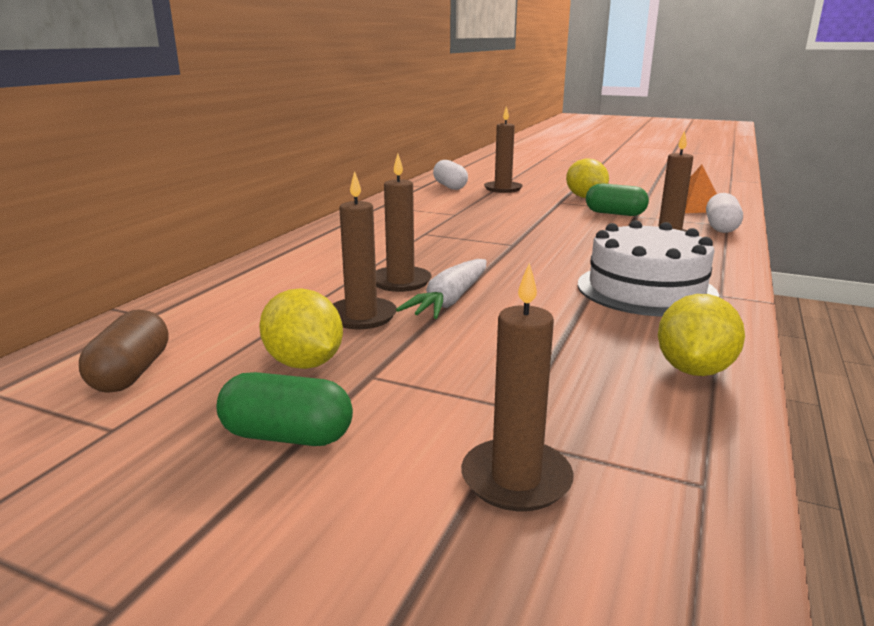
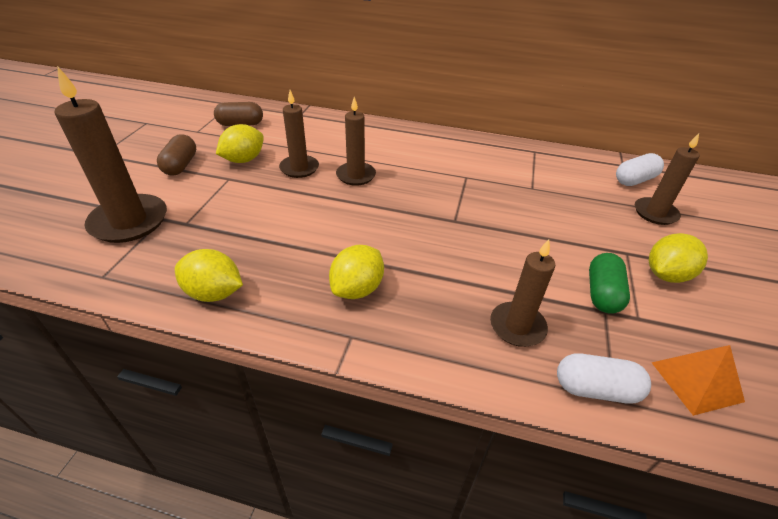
camera: 80 degrees right, 20 degrees up
(287, 436) = (180, 165): green capsule -> brown capsule
(450, 300) = (326, 196): white carrot -> none
(516, 479) = (129, 221): brown candle -> brown candle, size x1.61
(646, 289) = (357, 289): white cake -> yellow lemon

